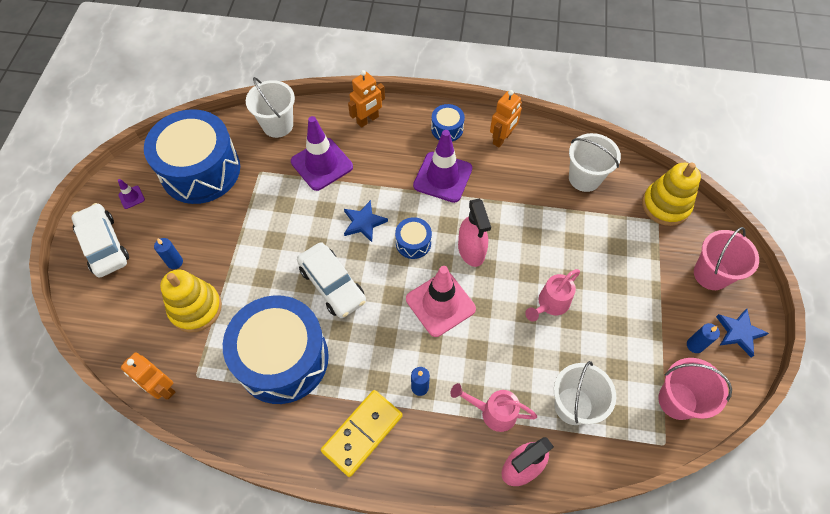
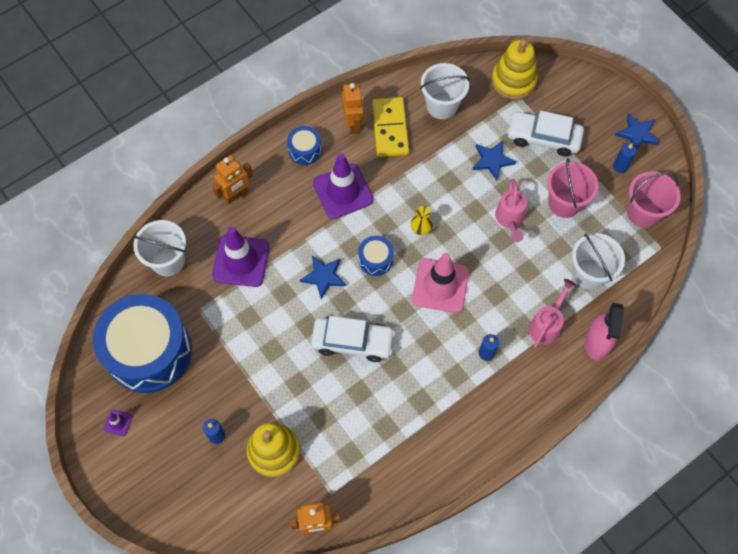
camera: 45 degrees left, 5 degrees up
(104, 245) = (143, 477): white car -> white car (543, 138)
(282, 358) = (377, 423): blue drum -> none
(362, 433) = (482, 417): yellow domino -> yellow domino (390, 128)
(368, 120) = (236, 194): orange robot -> orange robot turned 45 degrees clockwise
(471, 250) = (421, 229): pink spray bottle -> yellow vase
(493, 412) = (547, 324): pink watering can -> pink watering can turned 150 degrees clockwise
(583, 249) = (492, 160): none -> blue star
(711, 274) = (586, 107): pink bucket -> pink bucket (564, 203)

